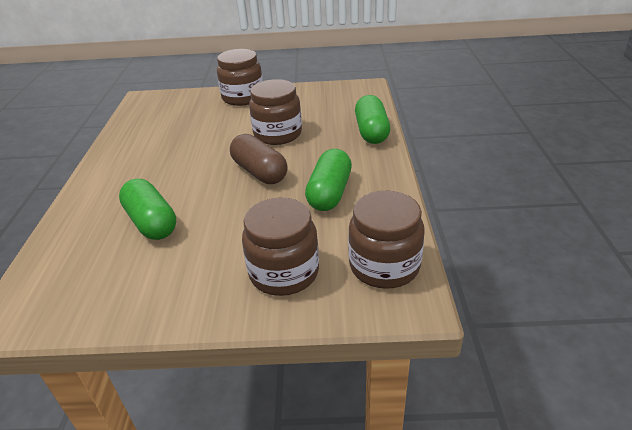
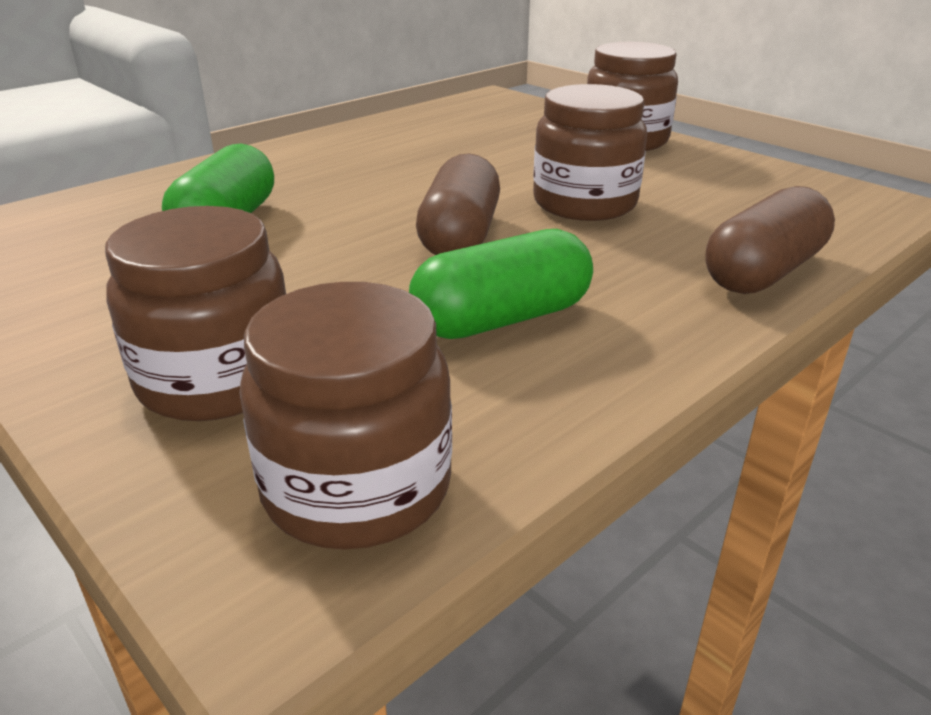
camera: 45 degrees right, 5 degrees down
(371, 132) = (763, 272): green capsule -> brown capsule

